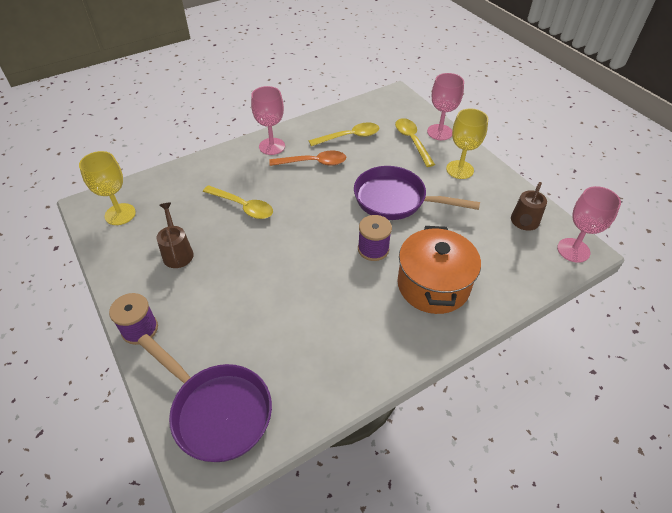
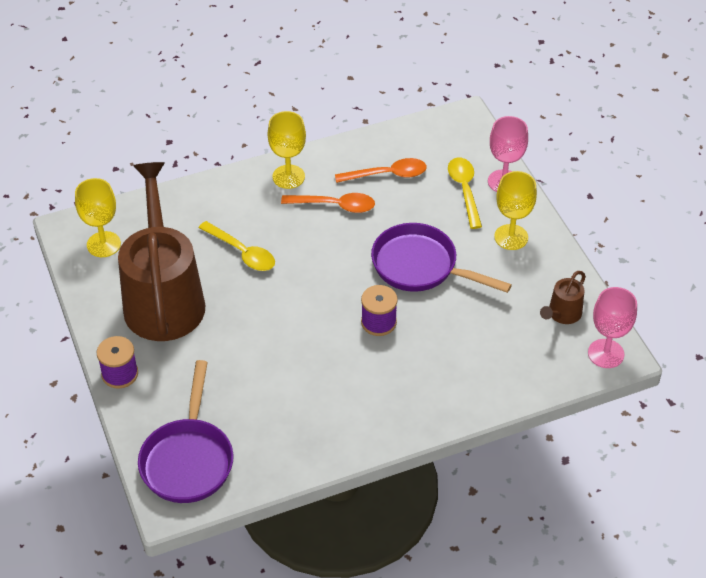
camera: 10 degrees right, 0 degrees up
(177, 252) = (163, 297): brown watering can -> brown watering can, size x2.44
(217, 411) = (188, 459): purple pan -> purple pan turned 45 degrees clockwise
(272, 146) = (288, 177): pink goblet -> yellow goblet
(349, 137) = (387, 175): yellow spoon -> orange spoon
(433, 285) = (433, 371): orange pot -> none

